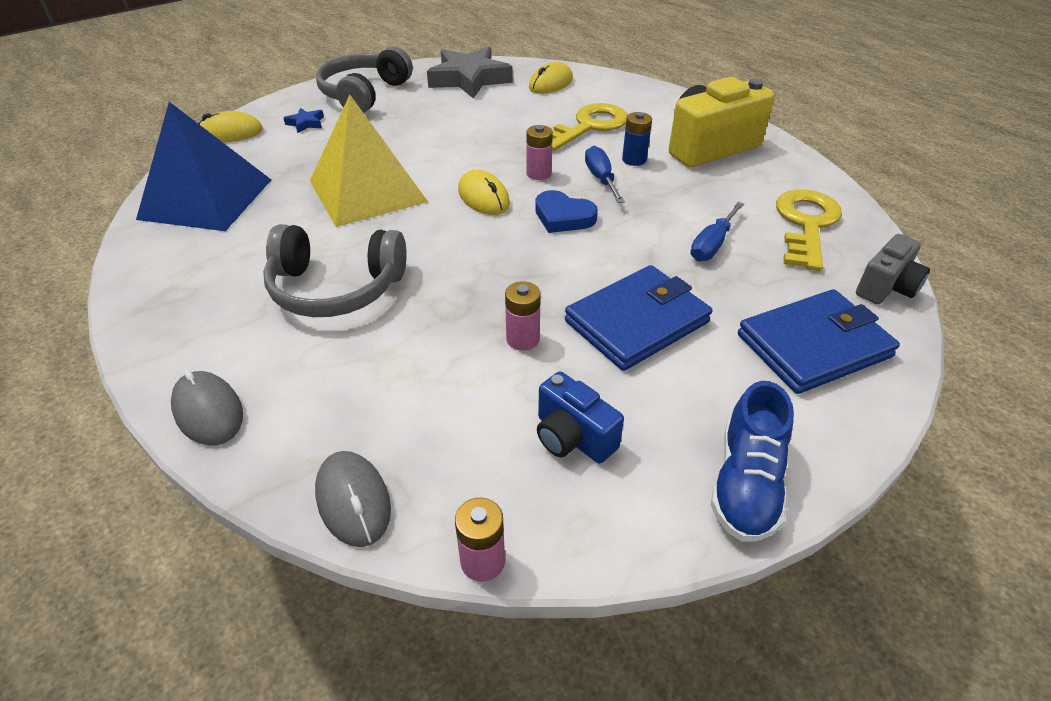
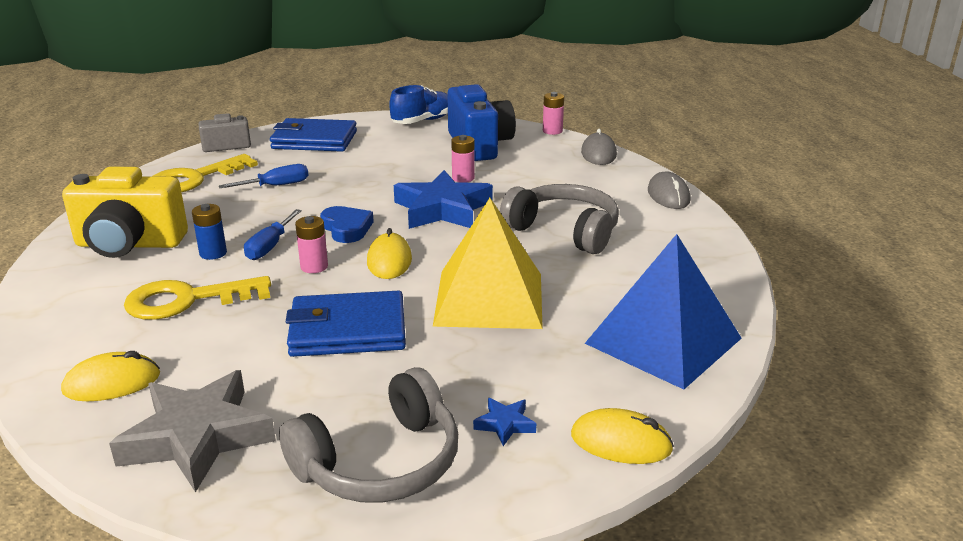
camera: 150 degrees left, 15 degrees down
(496, 274) = (442, 209): none -> blue star
(572, 437) = (479, 145): blue camera -> blue camera, size x1.79
(637, 322) = (388, 168): blue wallet -> blue wallet (348, 330)

